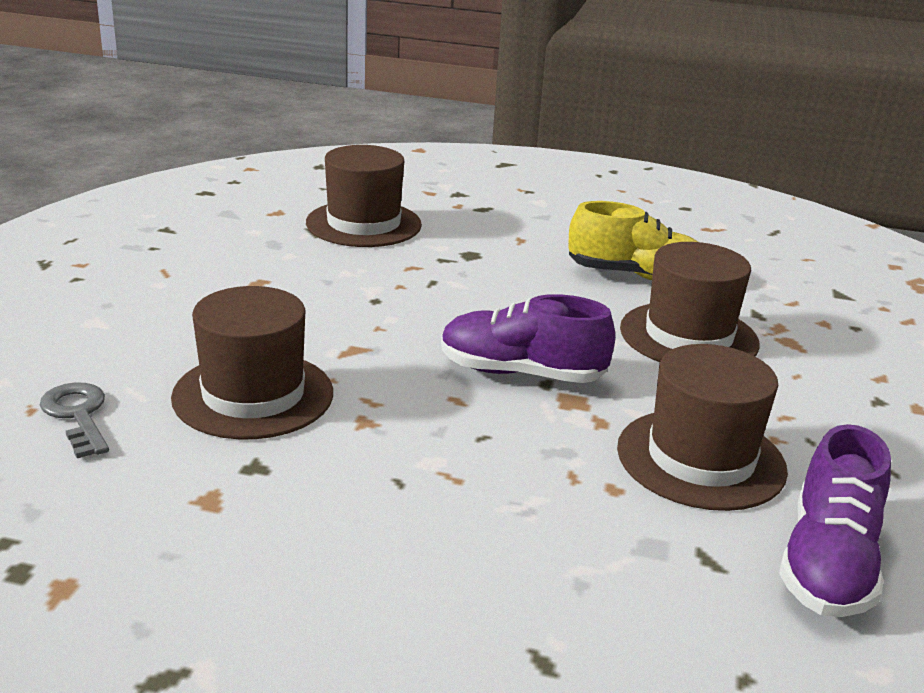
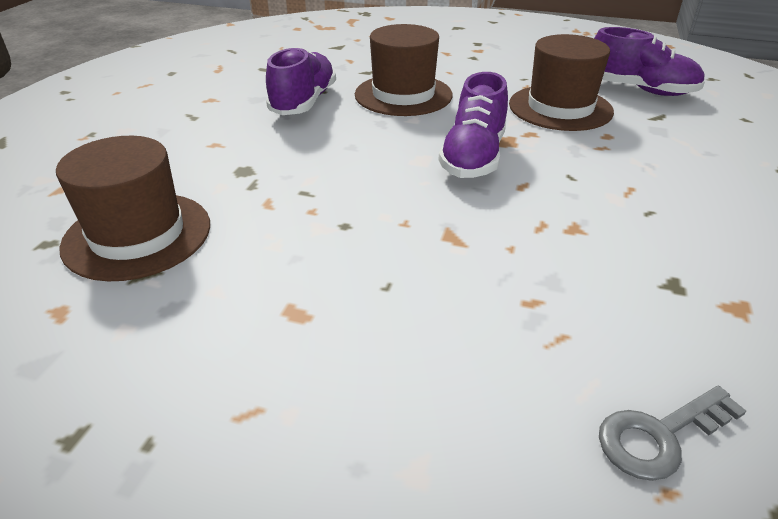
camera: 85 degrees left, 10 degrees up
(253, 395) = (558, 295): brown hat -> none
(636, 276) = (304, 102): yellow shoe -> purple shoe

